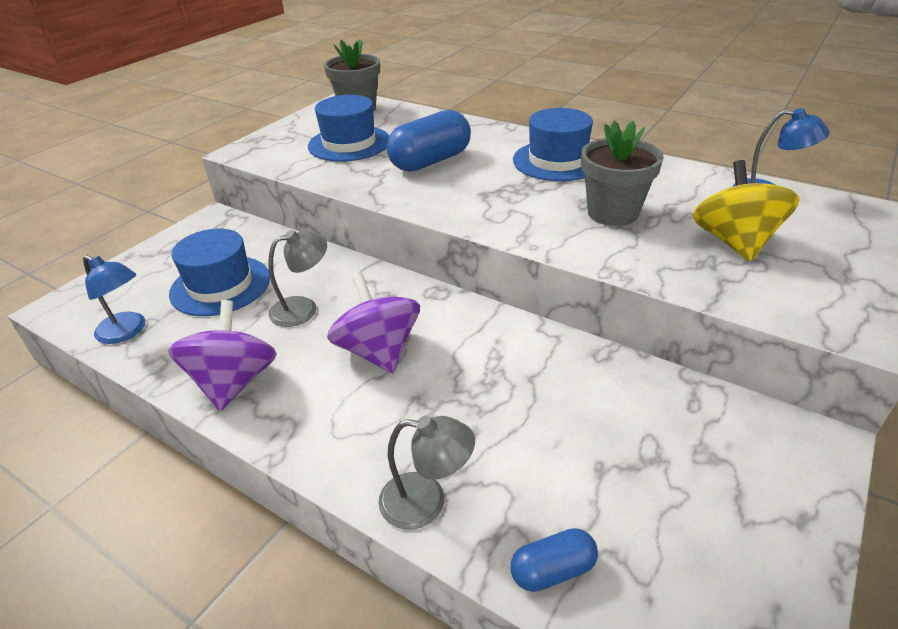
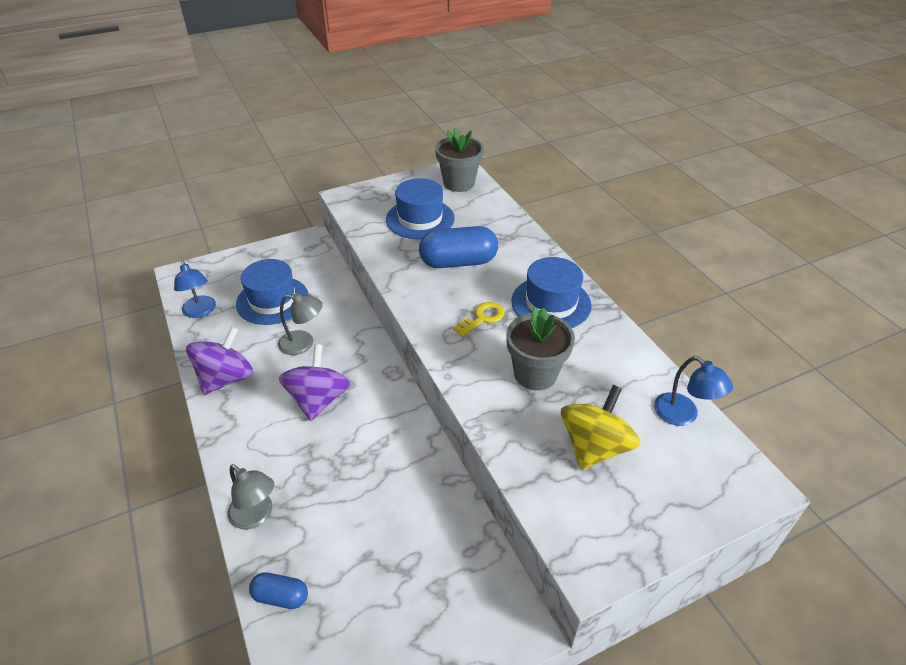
camera: 30 degrees right, 5 degrees up
(509, 192) = (482, 318): none -> yellow key

